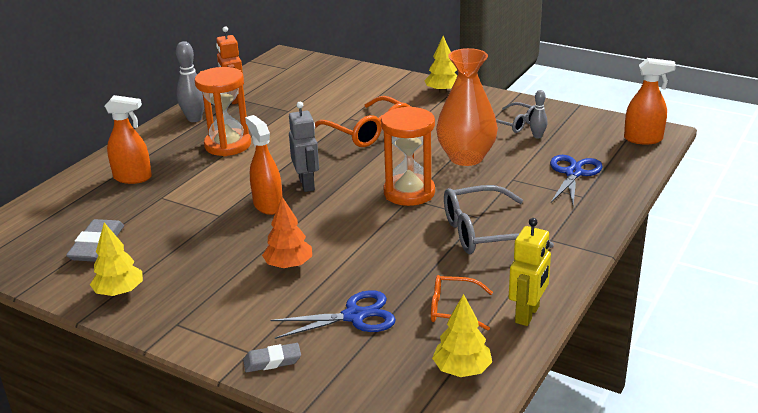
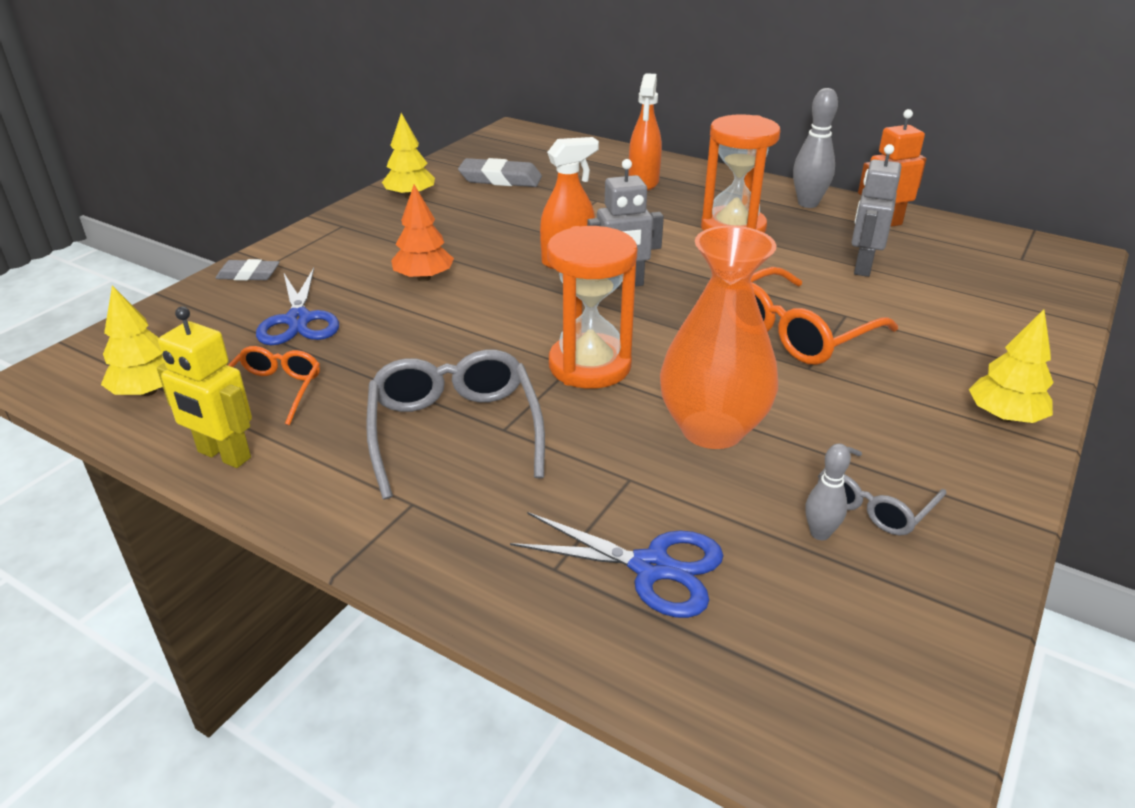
camera: 90 degrees right, 5 degrees up
(272, 361) = (248, 275): grey eraser -> grey eraser turned 75 degrees counterclockwise
(291, 109) = (862, 267): none -> grey robot
(643, 139) = (843, 738): orange spray bottle -> none

